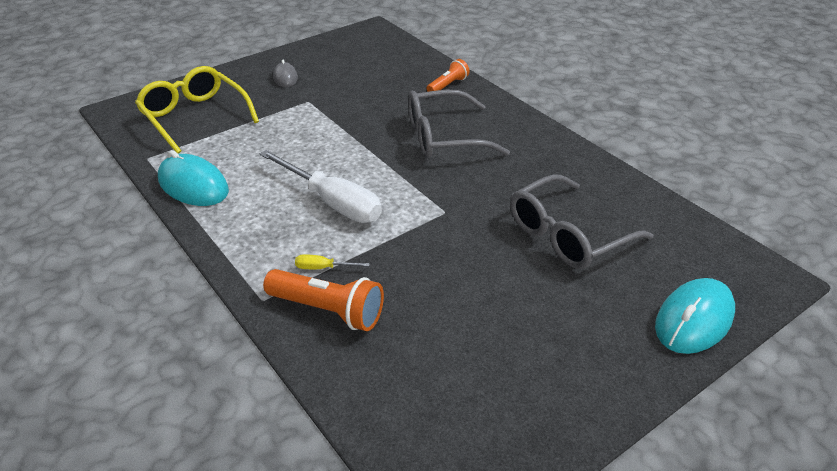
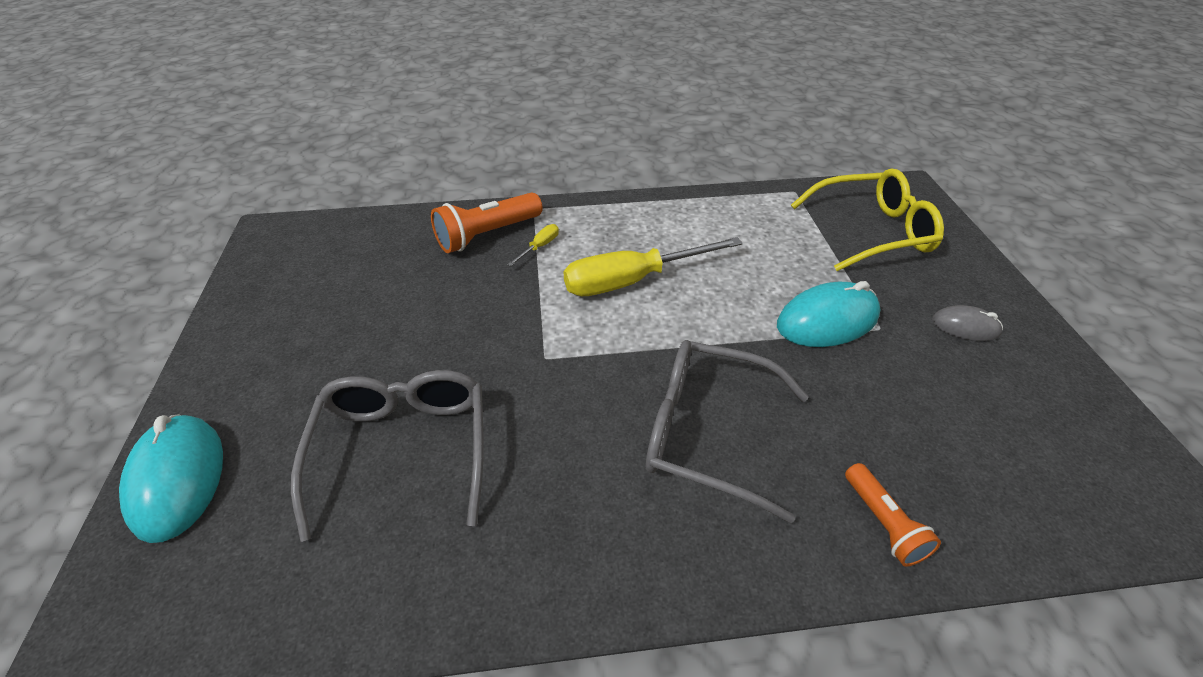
camera: 120 degrees right, 5 degrees up
(193, 185) = (726, 207): turquoise mouse -> turquoise mouse (827, 321)
(332, 202) = (632, 281): white screwdriver -> yellow screwdriver
(444, 137) = (707, 433): grey glasses -> grey glasses turned 90 degrees counterclockwise

